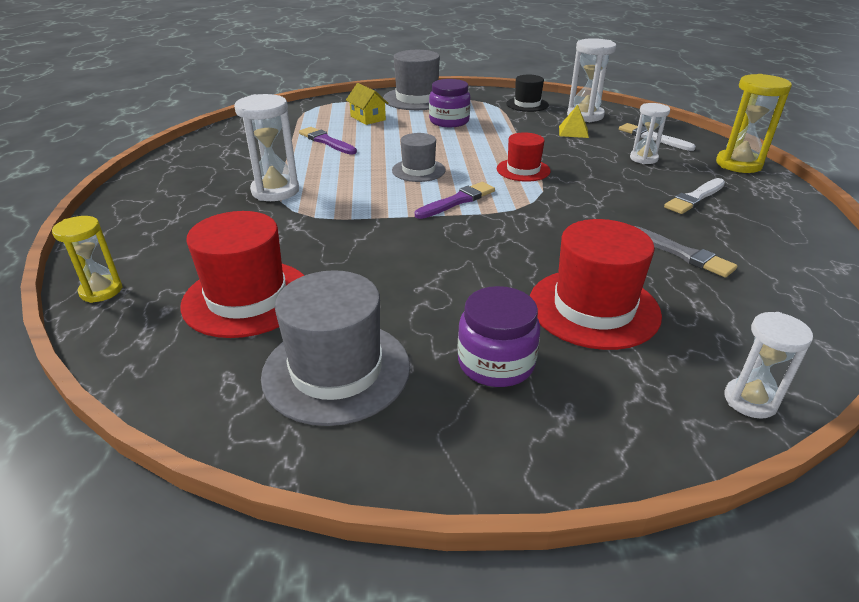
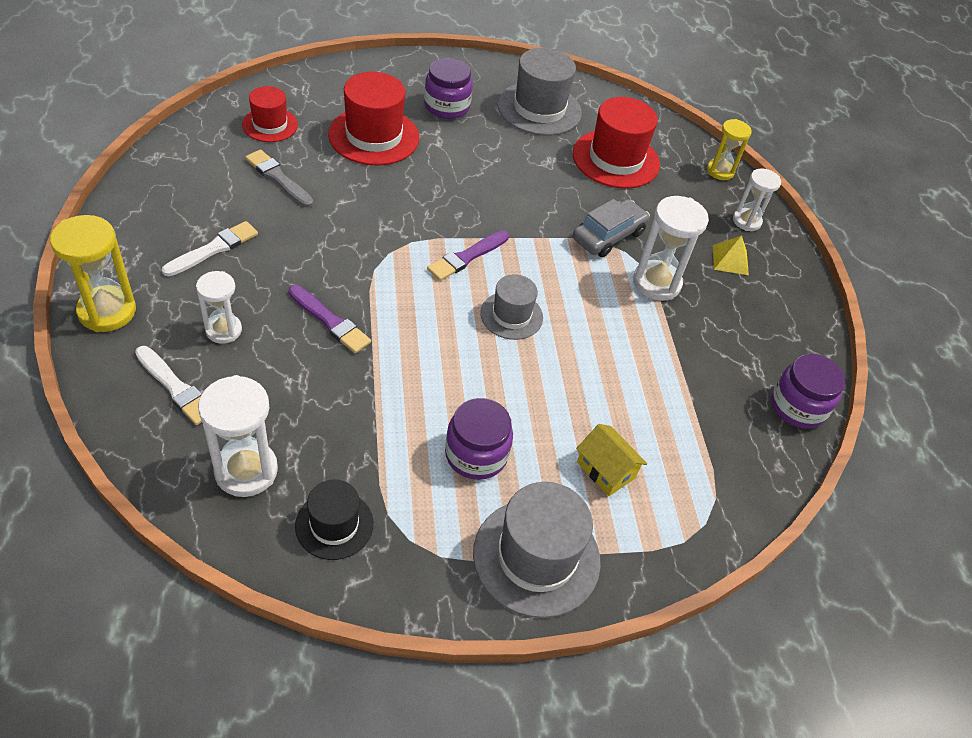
camera: 170 degrees right, 15 degrees up
(212, 138) = (797, 406): none -> purple jar
(304, 221) = (608, 236): none -> grey car
(326, 141) = (643, 392): purple brush -> purple brush (330, 321)
(523, 170) = (387, 311): red hat -> red hat (270, 125)
(573, 131) = (288, 411): yellow pyramid -> yellow pyramid (730, 260)
(750, 400) = (309, 78): white hourglass -> white hourglass (746, 221)

